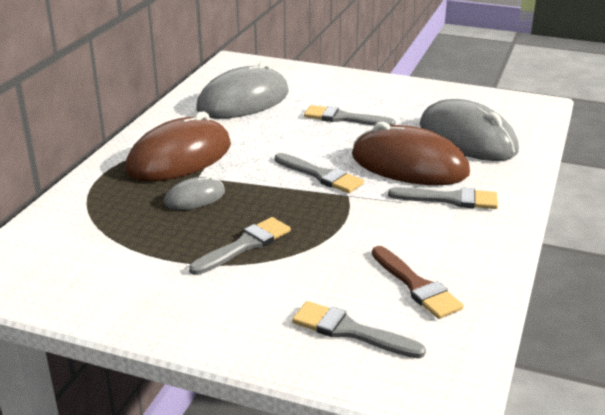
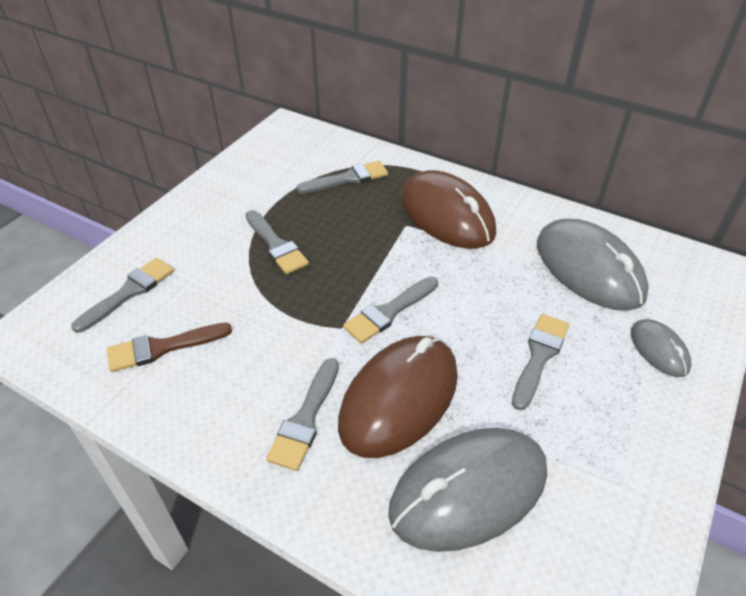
camera: 100 degrees right, 15 degrees up
(116, 216) = (347, 179): none -> grey brush
(194, 198) = (365, 221): grey mouse -> grey mouse (659, 350)

